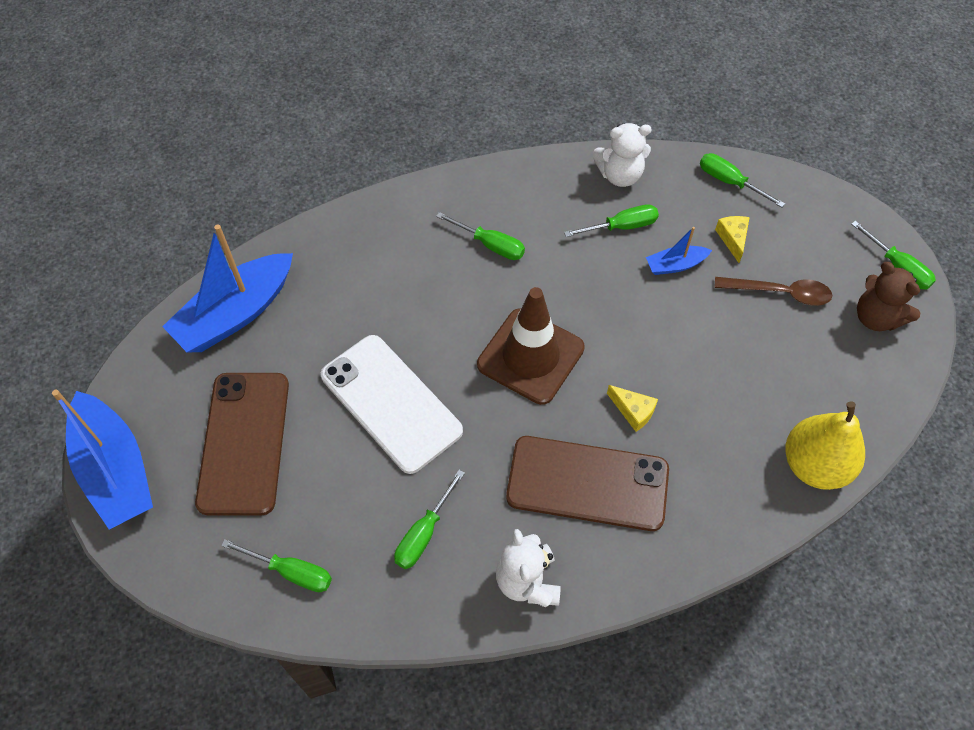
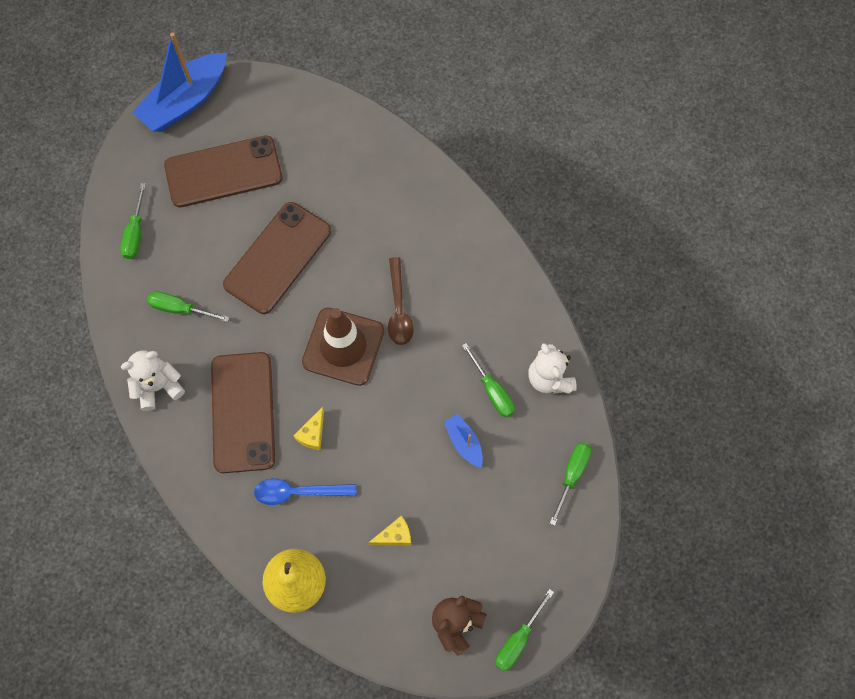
camera: 75 degrees right, 10 degrees up
(236, 313) = (327, 130): blue boat -> none
(391, 403) = (277, 258): white phone -> brown phone
(490, 245) = (442, 291): green screwdriver -> none
(703, 441) = (298, 492): none -> blue spoon
(732, 239) = (507, 487): yellow cheese -> yellow cheese (395, 535)
(780, 293) = (459, 536): brown spoon -> brown spoon (399, 309)

